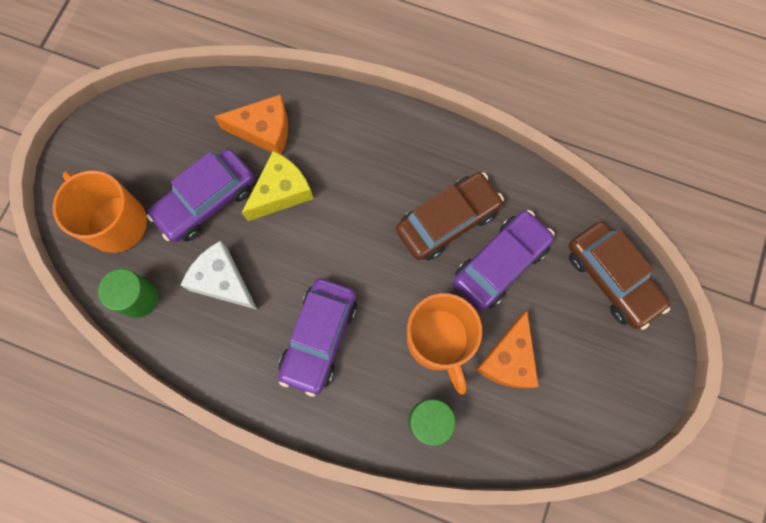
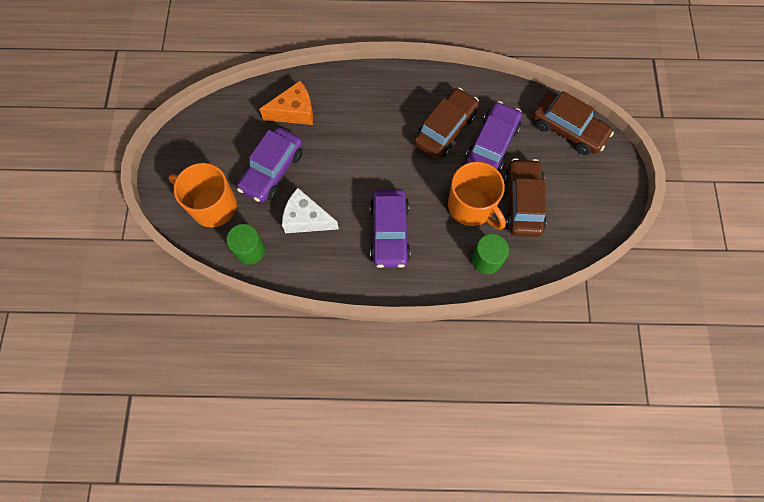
camera: 20 degrees left, 5 degrees down
(281, 192) = (323, 147): yellow cheese -> none
(508, 359) = (522, 202): orange cheese -> brown car

